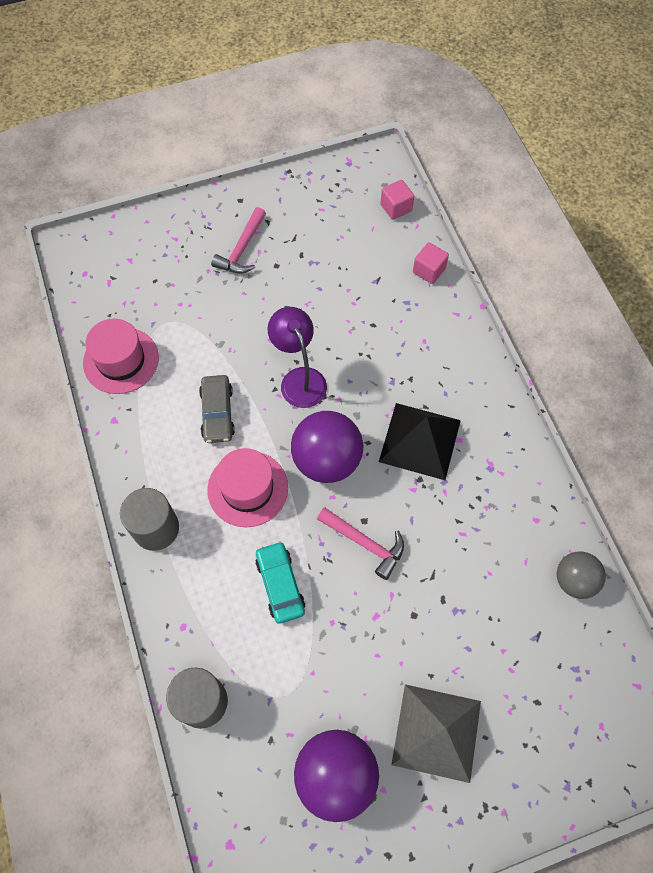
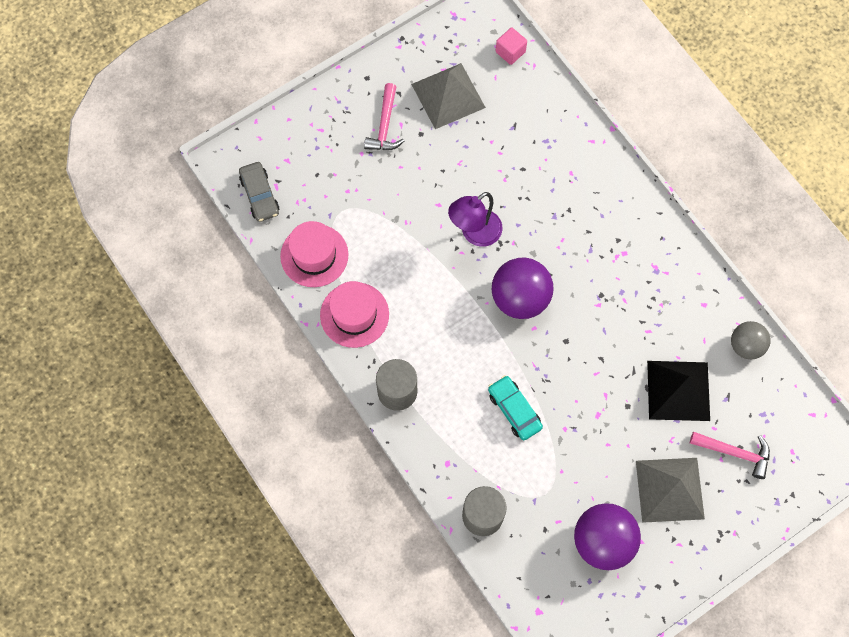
camera: 15 degrees left, 5 degrees up
(217, 413) = (414, 281): grey car -> grey car (260, 195)
(247, 488) = (462, 339): pink hat -> pink hat (354, 315)
(299, 379) = (474, 233): purple lamp -> purple lamp turned 90 degrees counterclockwise
(317, 235) = (448, 95): none -> grey pyramid
(365, 543) = (572, 359): pink hammer -> pink hammer (734, 453)
(420, 440) = (592, 262): black pyramid -> black pyramid (678, 390)
(429, 270) = (556, 106): pink cube -> none

